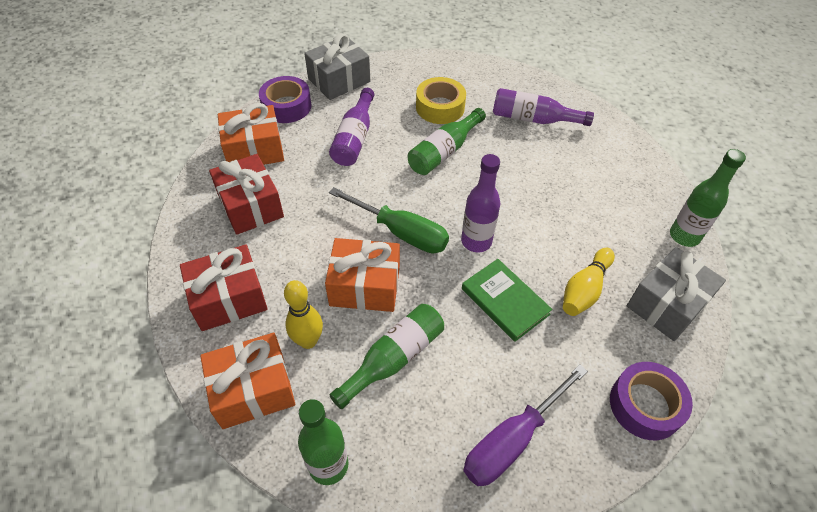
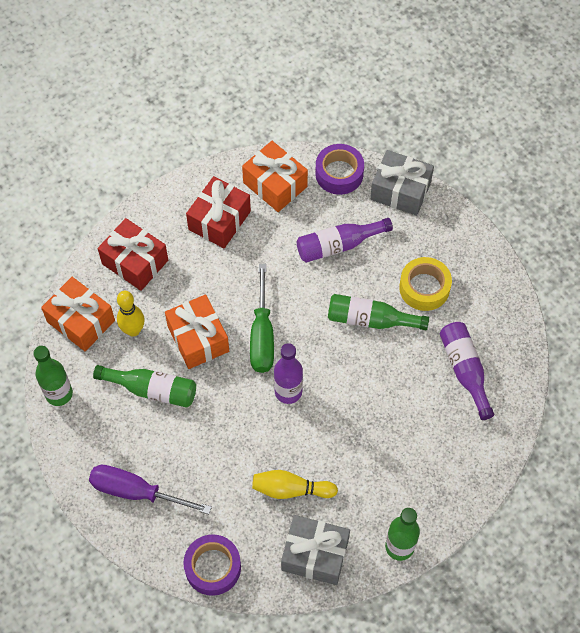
camera: 60 degrees right, 10 degrees up
(505, 301) = (244, 438): green book -> none

